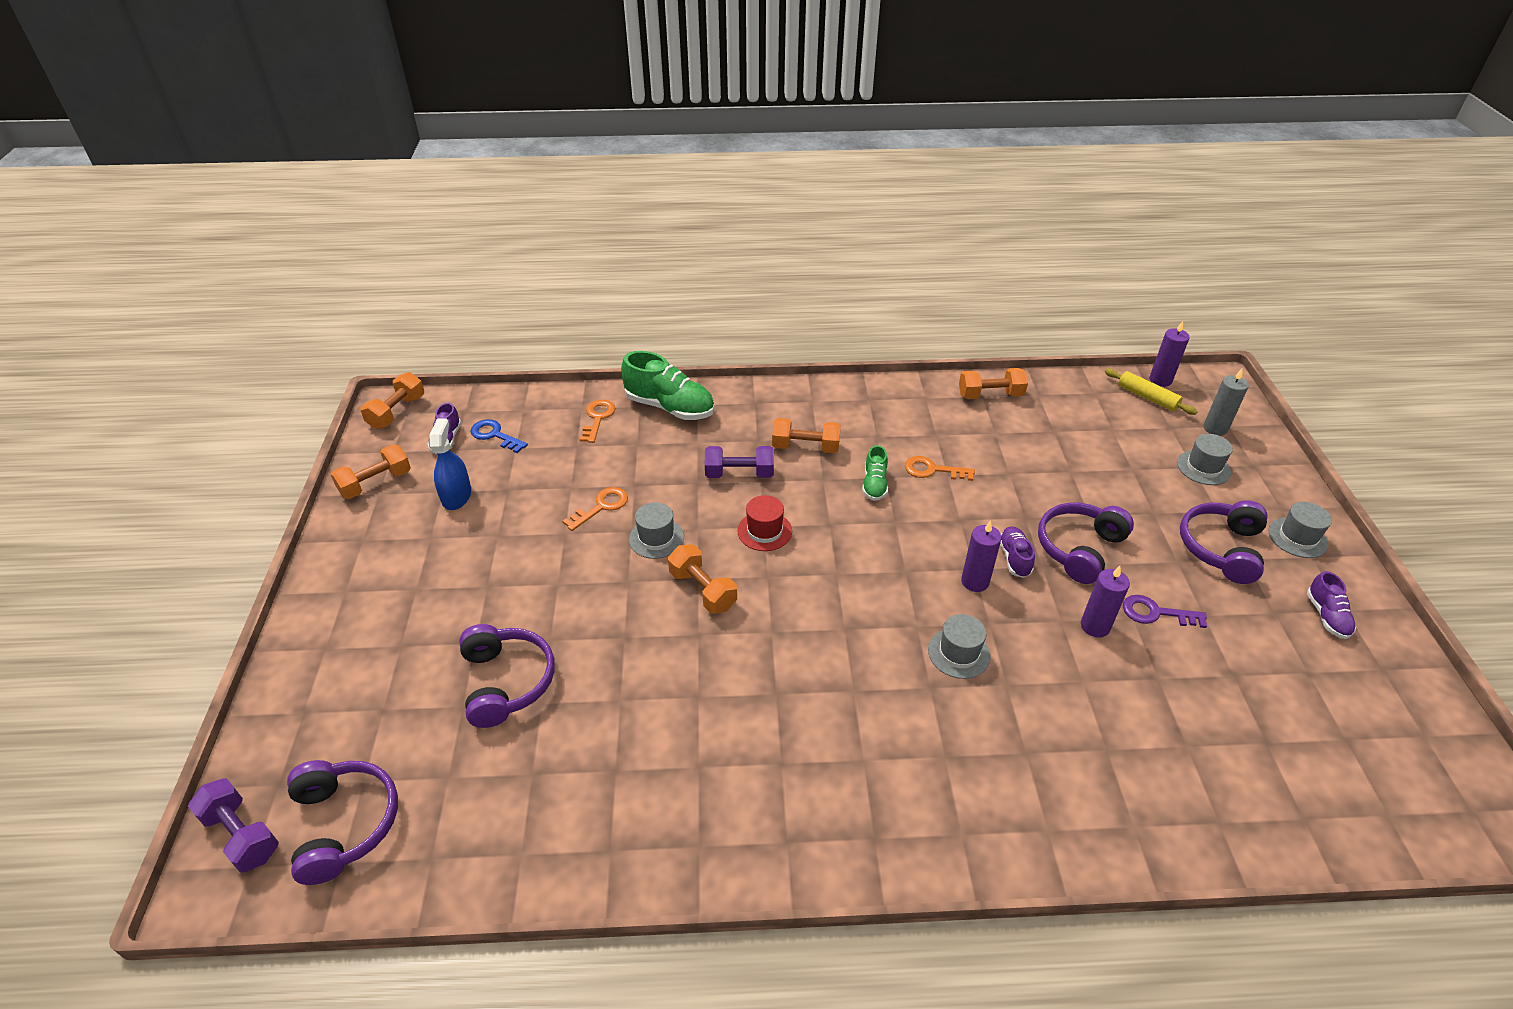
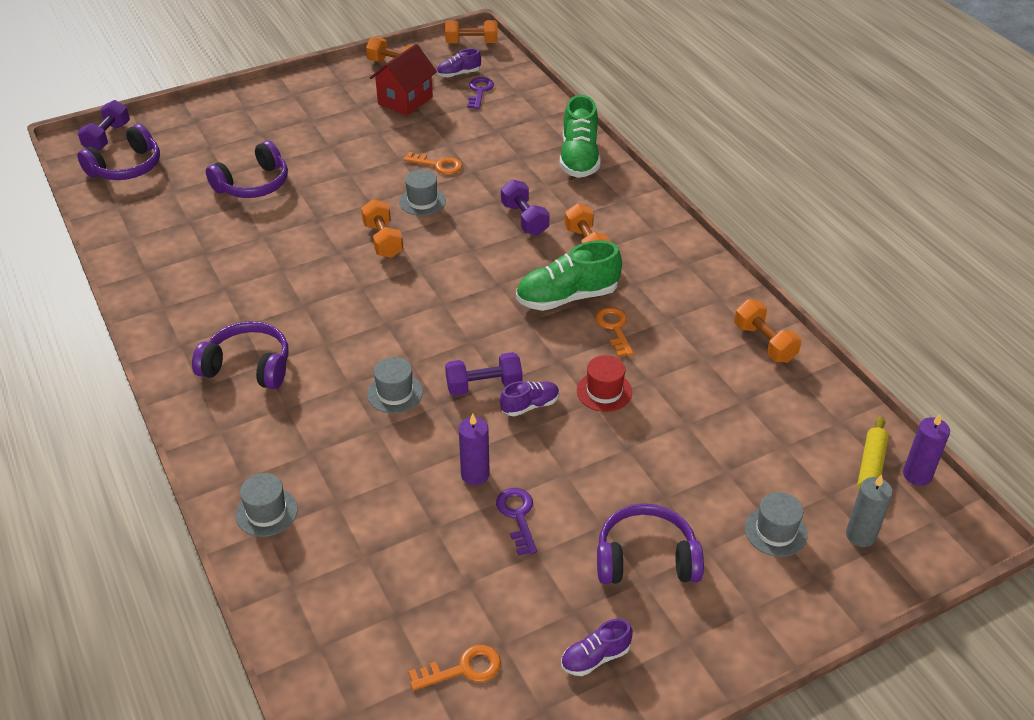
camera: 65 degrees right, 0 degrees up
(456, 496) = (405, 100): blue spray bottle -> red house
(495, 435) = (479, 91): blue key -> purple key
(597, 418) = (536, 129): orange key -> orange key (463, 669)
(702, 590) = (383, 240): orange dumbbell -> orange dumbbell turned 45 degrees counterclockwise
(764, 531) = (466, 252): red hat -> red hat (604, 391)
(874, 484) = (567, 297): green shoe -> green shoe, size x1.87
(975, 582) = (484, 386): purple candle -> purple dumbbell
(1079, 549) = (572, 448): purple headphones -> purple headphones (248, 366)
(1297, 537) = (710, 626): grey hat -> grey hat (266, 512)

